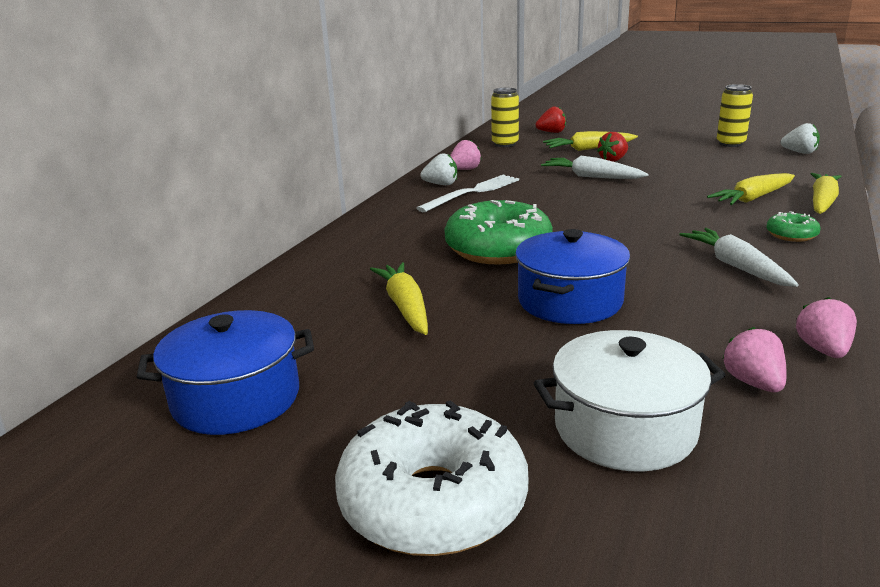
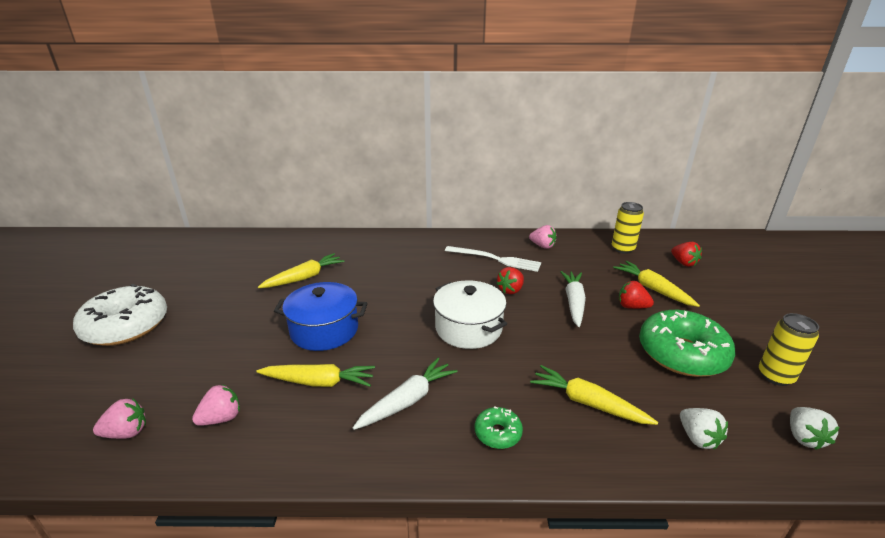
camera: 65 degrees right, 5 degrees up
(236, 398) = (210, 261): blue pot -> none
(441, 184) = (503, 244): white strawberry -> white strawberry (698, 438)
(498, 249) = (396, 289): green donut -> green donut (682, 354)
(548, 196) = (510, 290): none -> red strawberry
(625, 428) = (175, 371): white pot -> white pot (468, 328)
(822, 202) = (615, 457): yellow carrot -> yellow carrot (319, 382)
(823, 350) = (268, 453): pink strawberry -> pink strawberry (126, 433)

